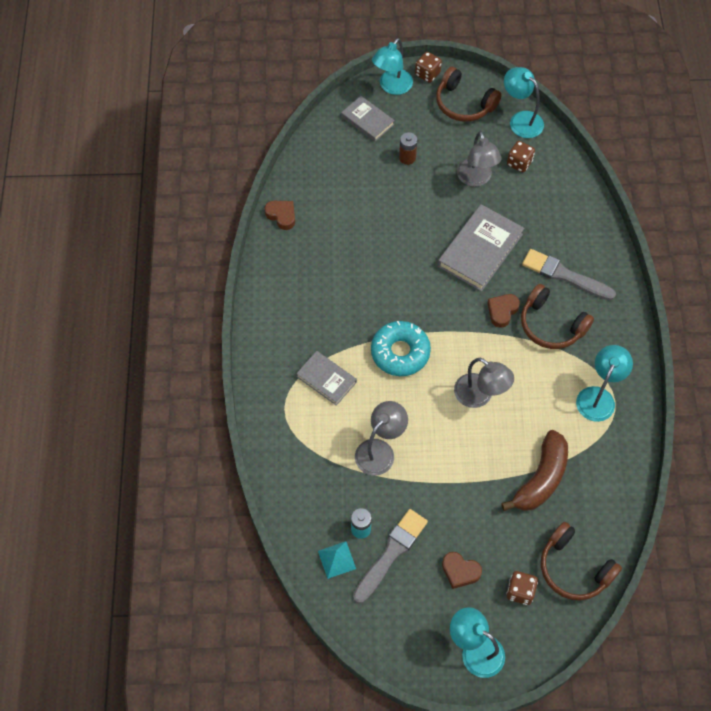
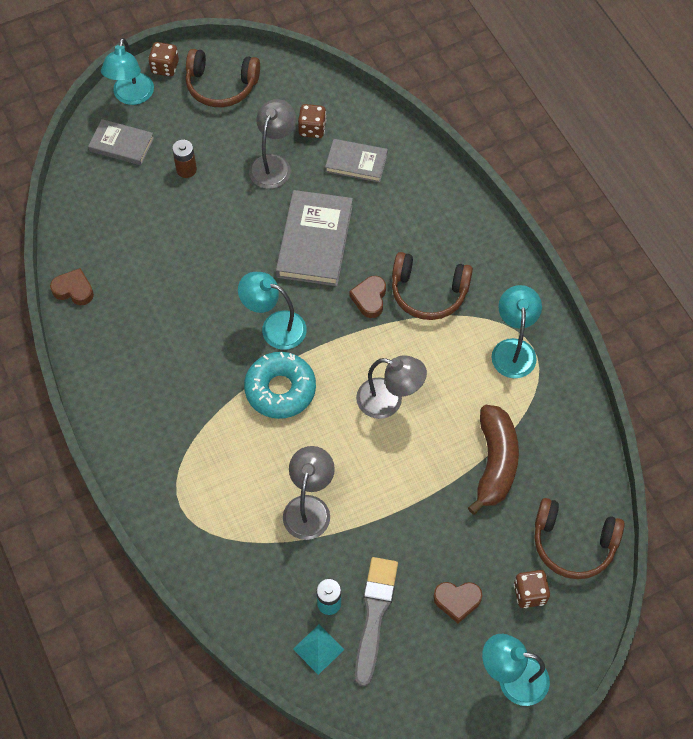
camera: 25 degrees left, 0 degrees up
(326, 379) = (212, 454): grey book -> grey book (356, 162)
(476, 179) = (273, 164): grey lamp -> grey lamp turned 120 degrees counterclockwise
(521, 120) = (292, 81): turquoise lamp -> turquoise lamp (274, 327)
(564, 275) = (417, 233): grey brush -> none

